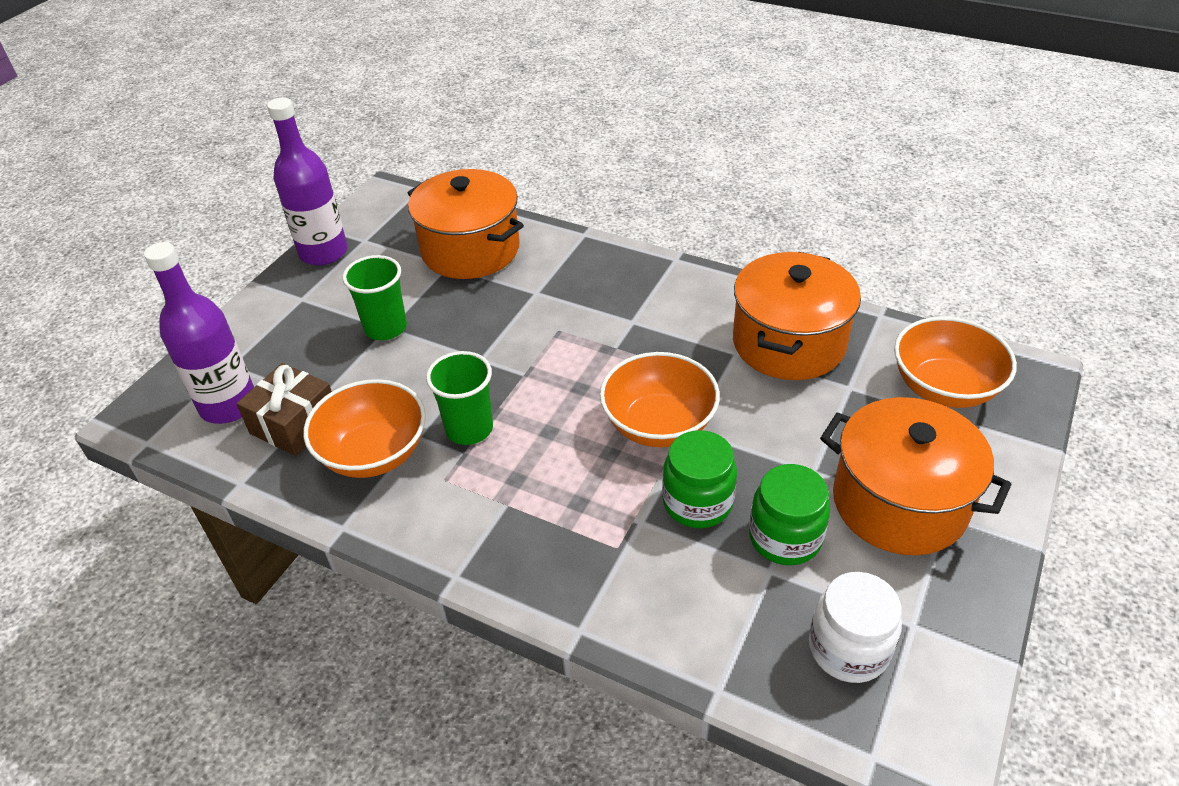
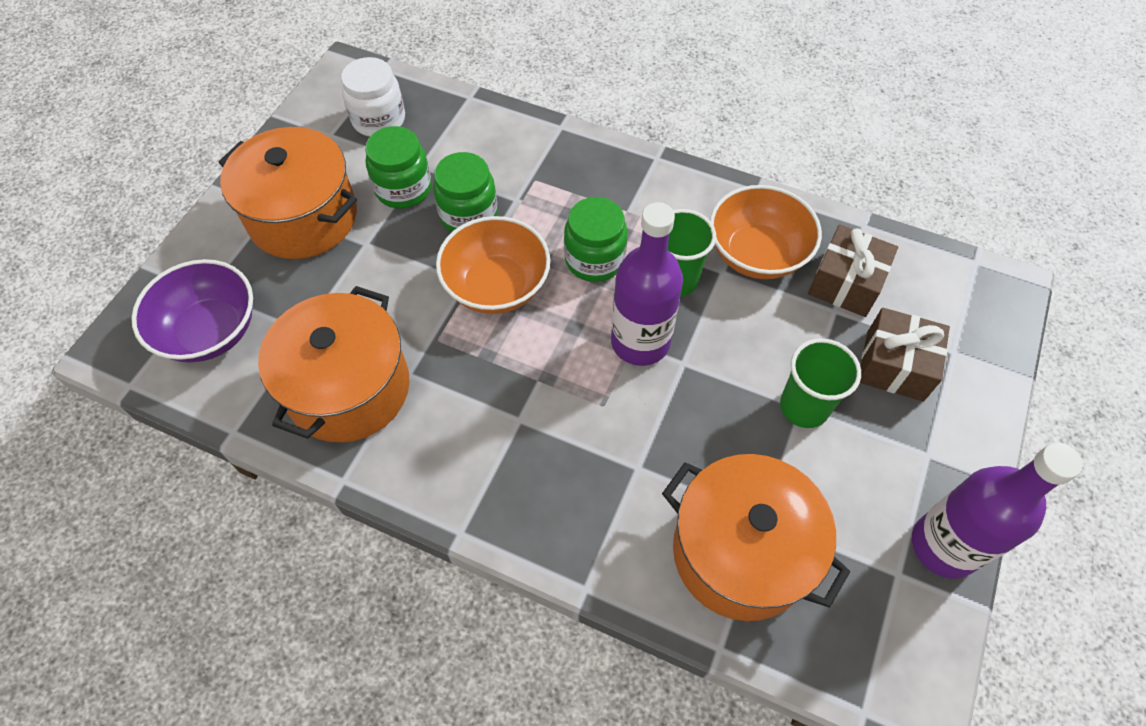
camera: 175 degrees right, 15 degrees up
(229, 405) = (923, 302): purple bottle -> purple bottle (640, 342)
(290, 355) = (894, 365): none -> brown gift
(552, 450) = (594, 259): none -> green jar
(944, 387) = (210, 331): orange bowl -> purple bowl

